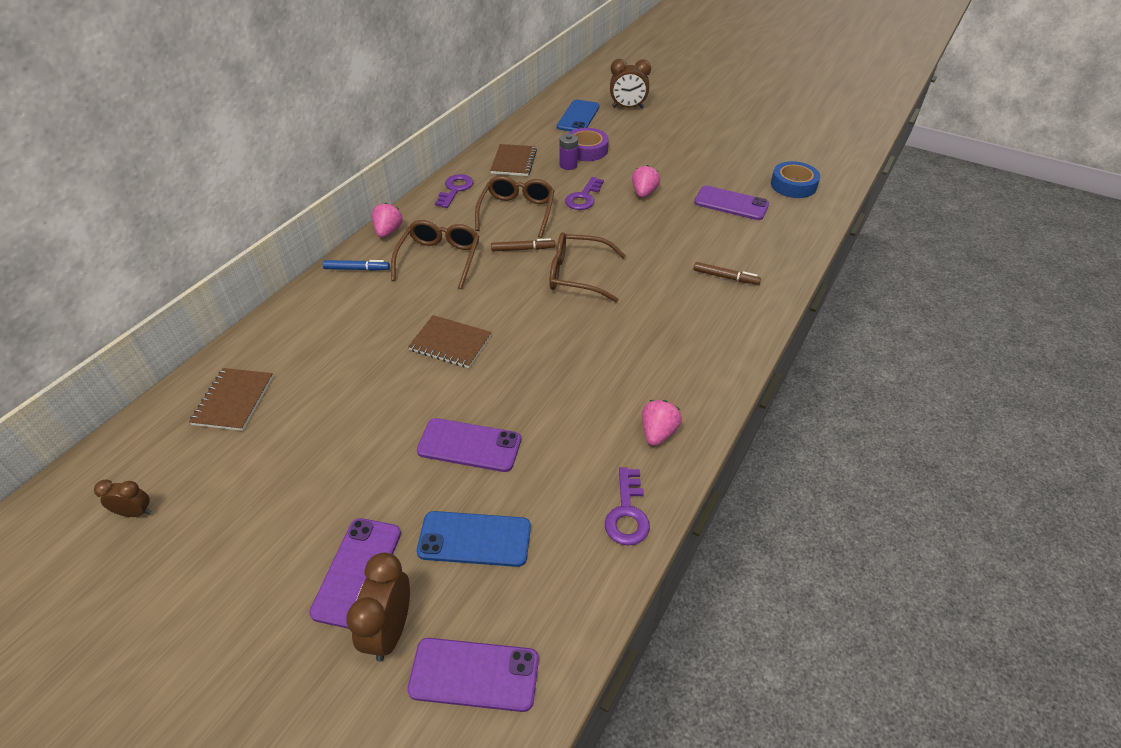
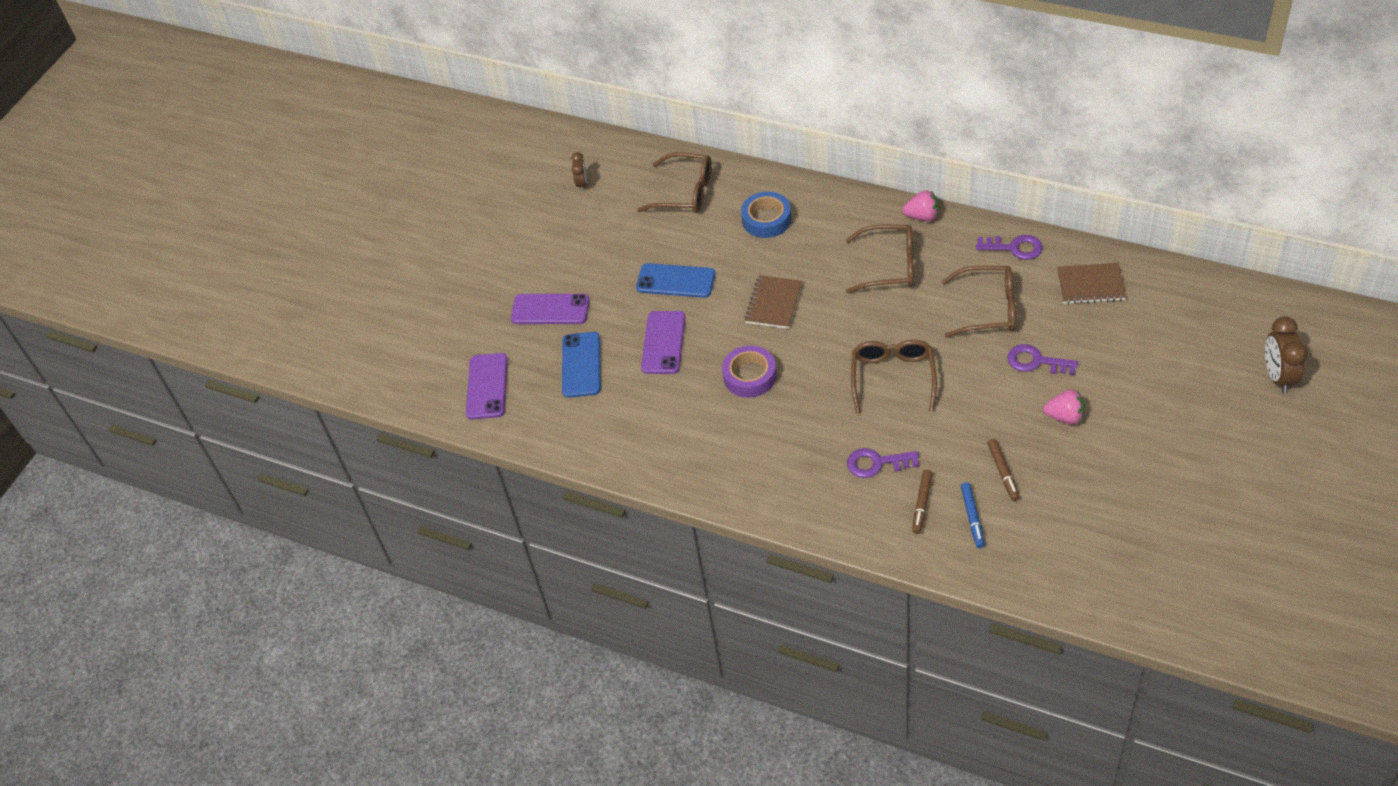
camera: 90 degrees right, 5 degrees up
(233, 400) = (685, 192): brown notebook -> brown glasses
(357, 269) = (858, 212): blue marker -> blue marker (972, 518)
(390, 630) = (512, 338): brown clock -> none
(523, 249) = (923, 326): brown marker -> brown marker (1003, 472)
(568, 165) = (1101, 336): purple battery -> none
(578, 117) = (1228, 327): blue phone -> blue phone (676, 281)
(586, 150) = (1145, 348): purple tape -> purple tape (750, 376)
(627, 513) = (613, 451): purple key -> purple key (876, 463)
(658, 432) = (696, 463): pink strawberry -> none
(731, 203) = (1070, 505): purple phone -> none
(793, 185) = (1137, 572): blue tape -> blue tape (766, 219)

